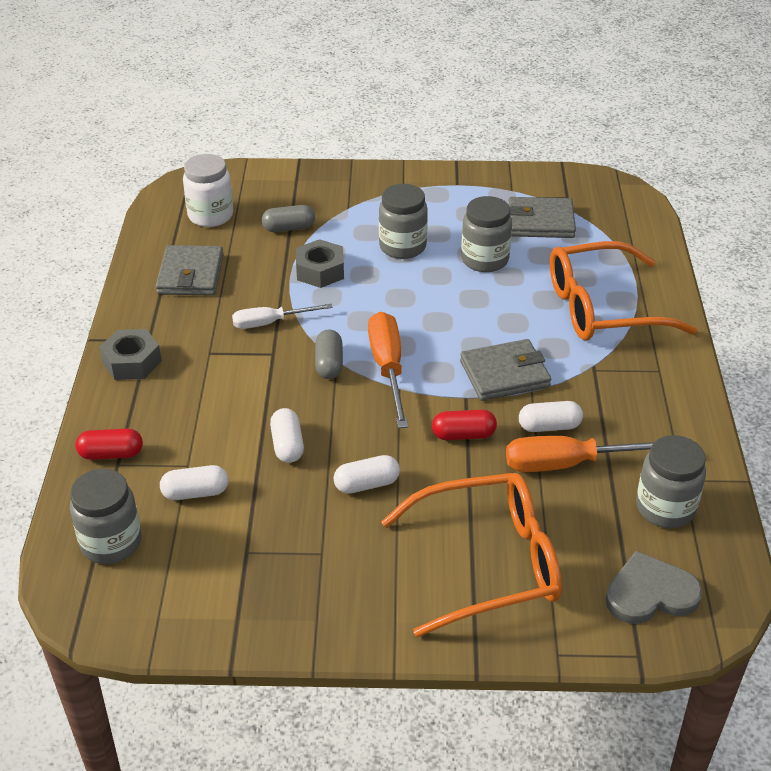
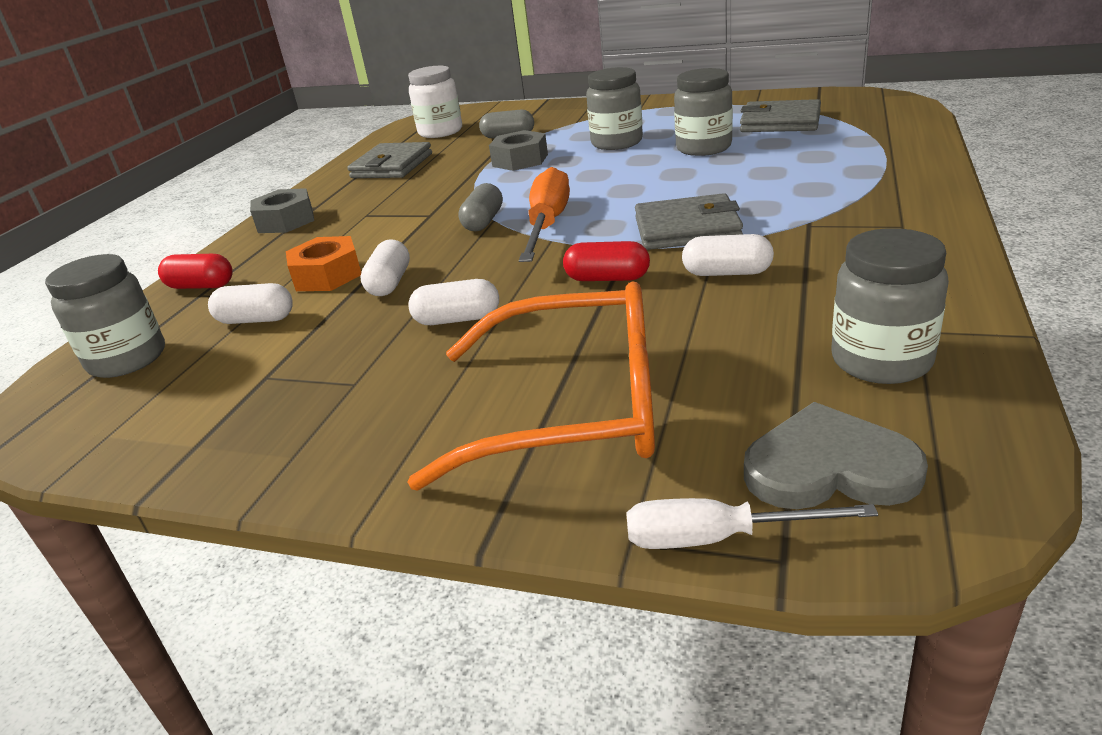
camera: 20 degrees right, 10 degrees down
(224, 437) = (327, 275): none -> orange nut
(270, 323) = (443, 194): white screwdriver -> white screwdriver (717, 538)
(569, 463) = (742, 308): orange screwdriver -> none
(603, 308) = (837, 177): orange glasses -> none

